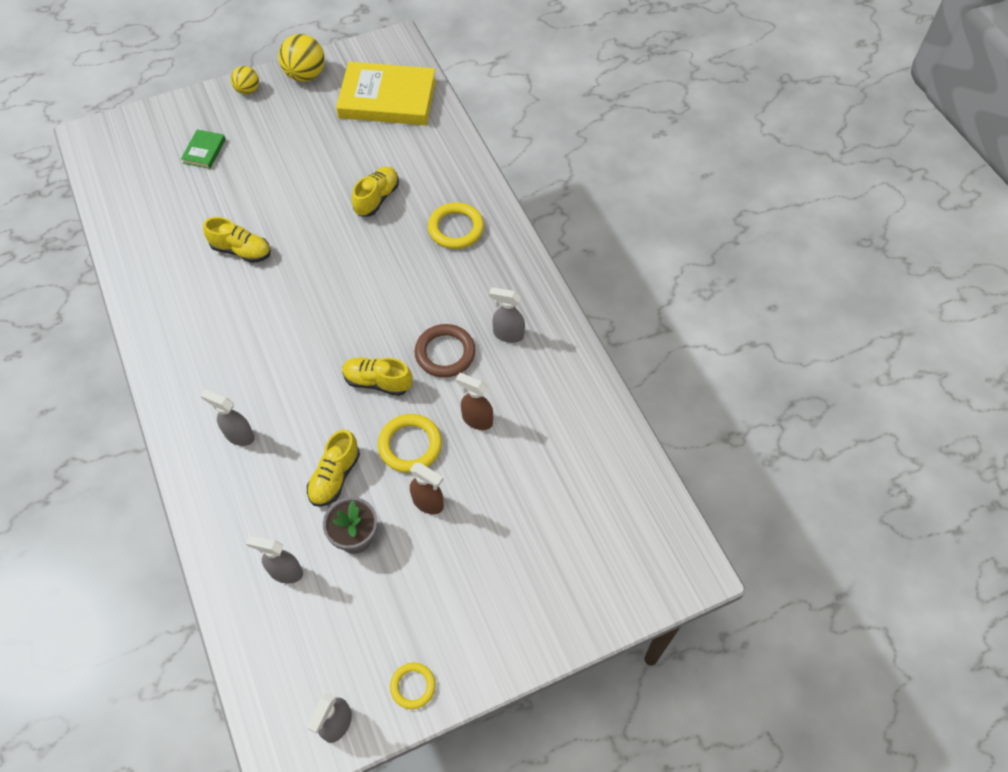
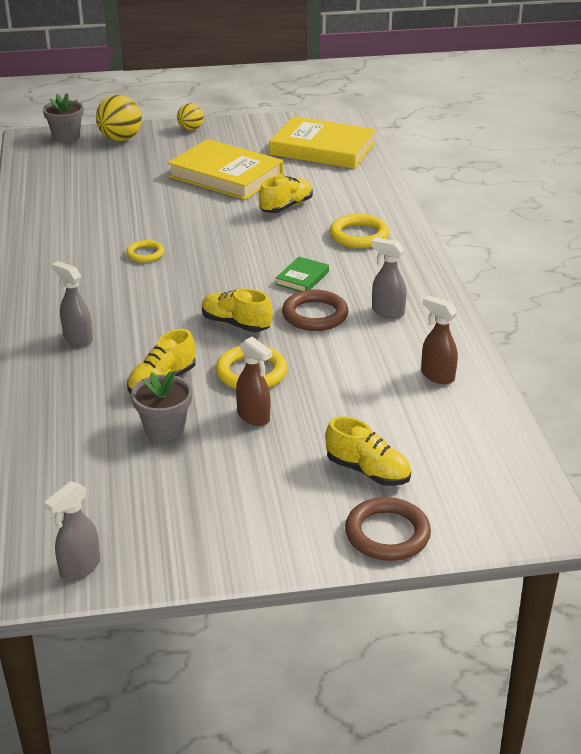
camera: 15 degrees right, 25 degrees down
(124, 127) = (66, 136): none -> grey flower pot
(204, 151) = (133, 159): green book -> green book (302, 278)
(241, 250) = (138, 221): yellow shoe -> yellow shoe (368, 471)
(285, 572) = (78, 441): grey spray bottle -> none
(305, 75) = (249, 126): yellow ball -> yellow ball (120, 139)
(305, 160) = (226, 175): none -> yellow book
(413, 686) = (178, 554): yellow ring -> yellow ring (145, 254)
(477, 420) = (331, 366): brown spray bottle -> brown spray bottle (437, 376)
(574, 617) = (387, 534): none -> brown ring

